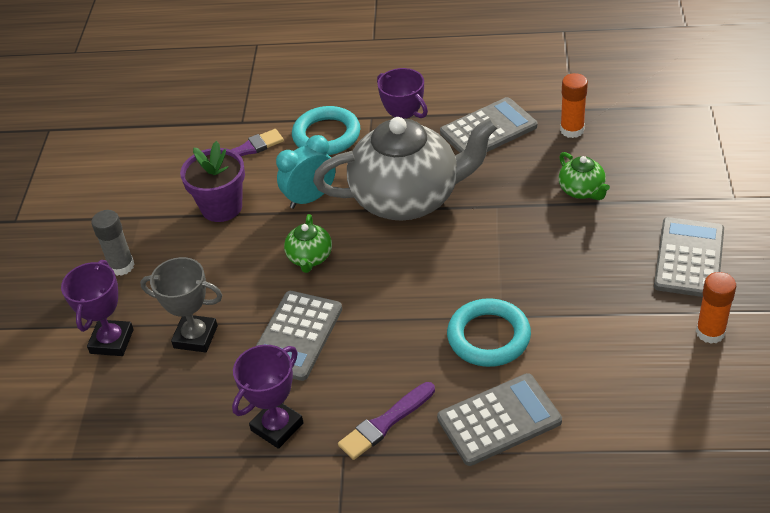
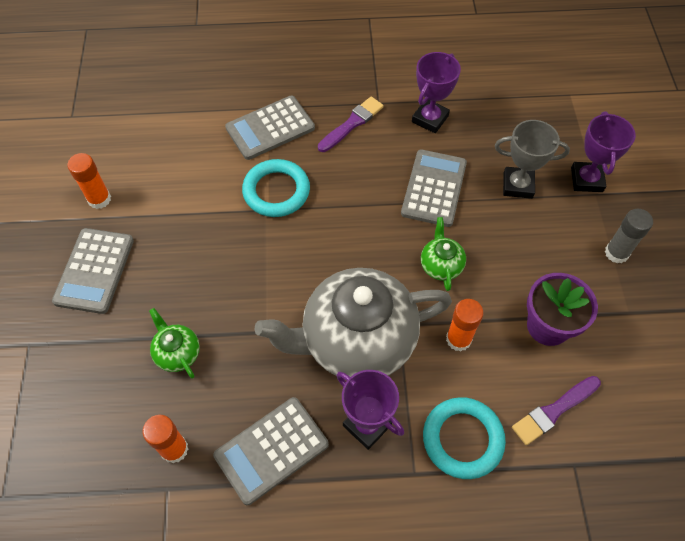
camera: 170 degrees right, 15 degrees up
(310, 198) = (458, 339): turquoise clock -> orange glue stick

